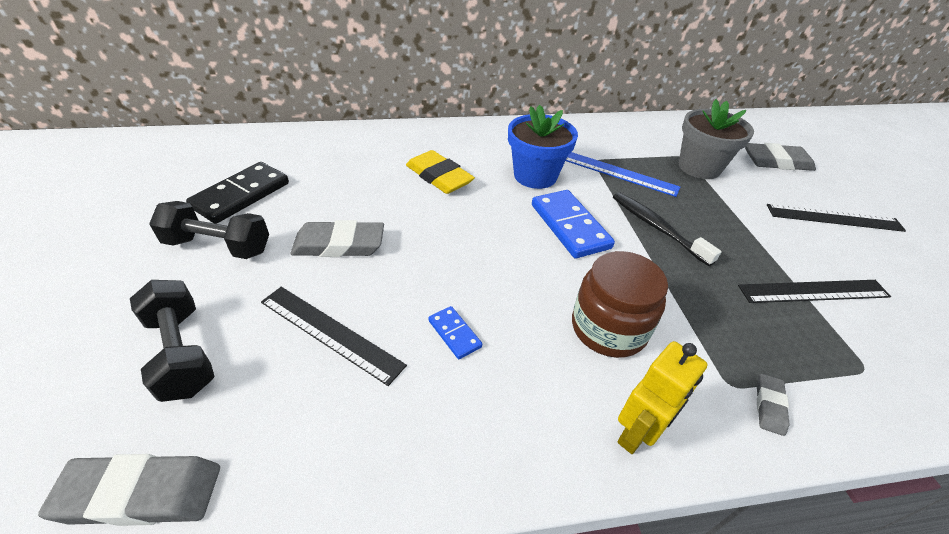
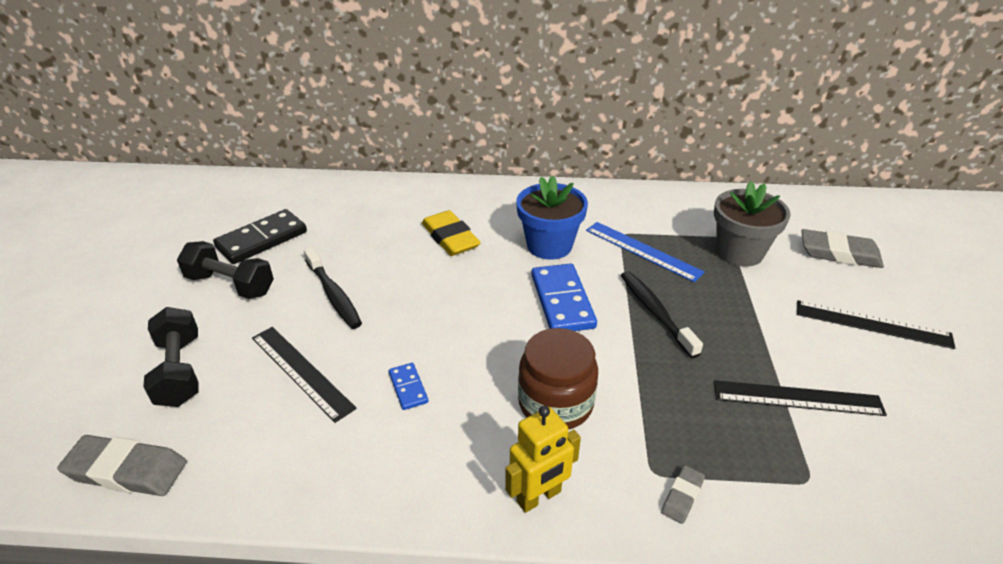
camera: 15 degrees right, 5 degrees down
(339, 244) = (333, 295): grey eraser -> black toothbrush

